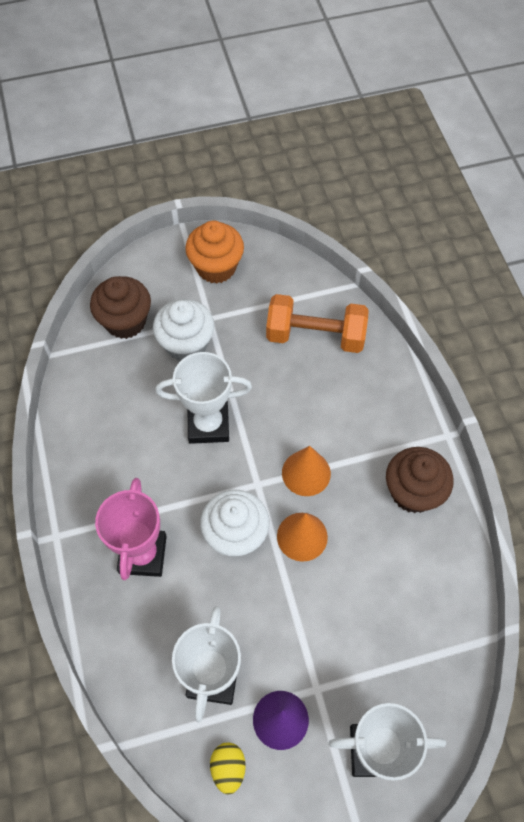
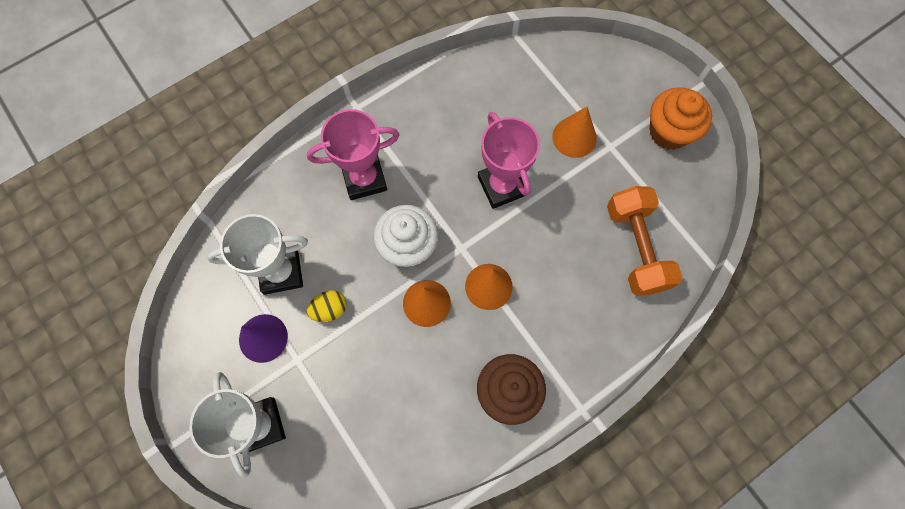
camera: 70 degrees right, 10 degrees up
(125, 321) = (574, 78): brown cupcake -> none
(186, 344) = (574, 137): white cupcake -> orange cone
(208, 424) = (502, 186): white trophy -> pink trophy
(228, 768) = (214, 309): yellow egg -> yellow egg (329, 309)

